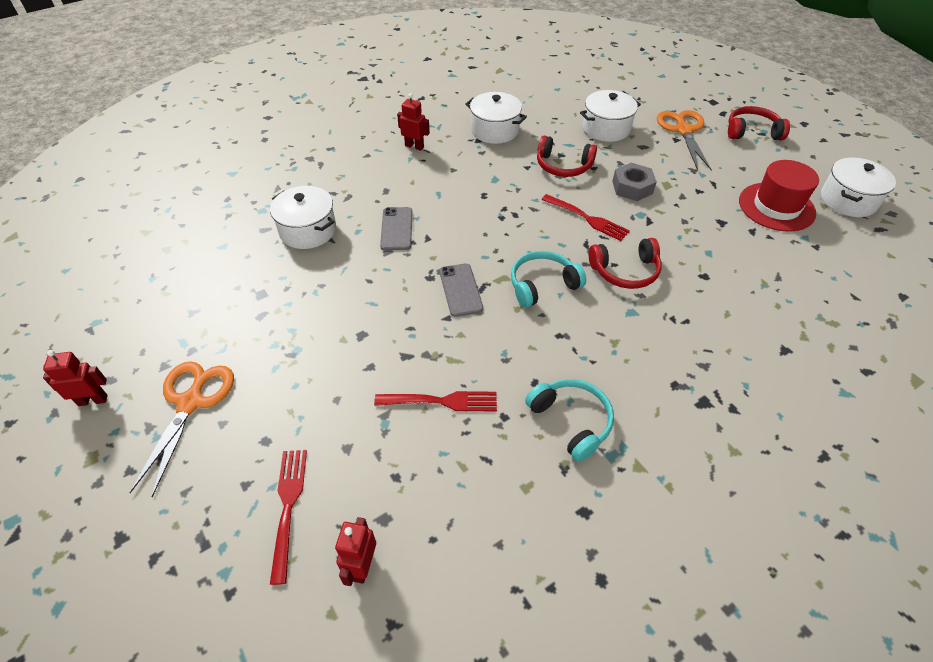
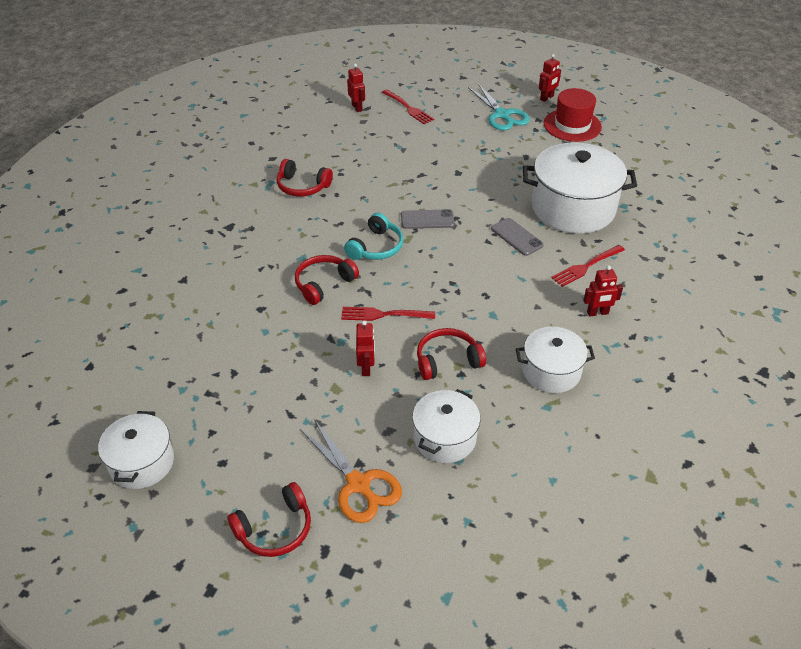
camera: 145 degrees right, 5 degrees down
(190, 403) = (502, 115): orange scissors -> turquoise scissors
(308, 230) = (573, 208): white pot -> white pot, size x1.75
(440, 401) = (380, 165): red fork -> red fork (586, 266)
(460, 290) = (427, 220): grey phone -> grey phone turned 45 degrees counterclockwise
(571, 421) = (302, 186): turquoise headphones -> red headphones
(632, 187) = (366, 368): grey nut -> red robot
(776, 207) = (217, 414): red hat -> red hat (572, 125)

